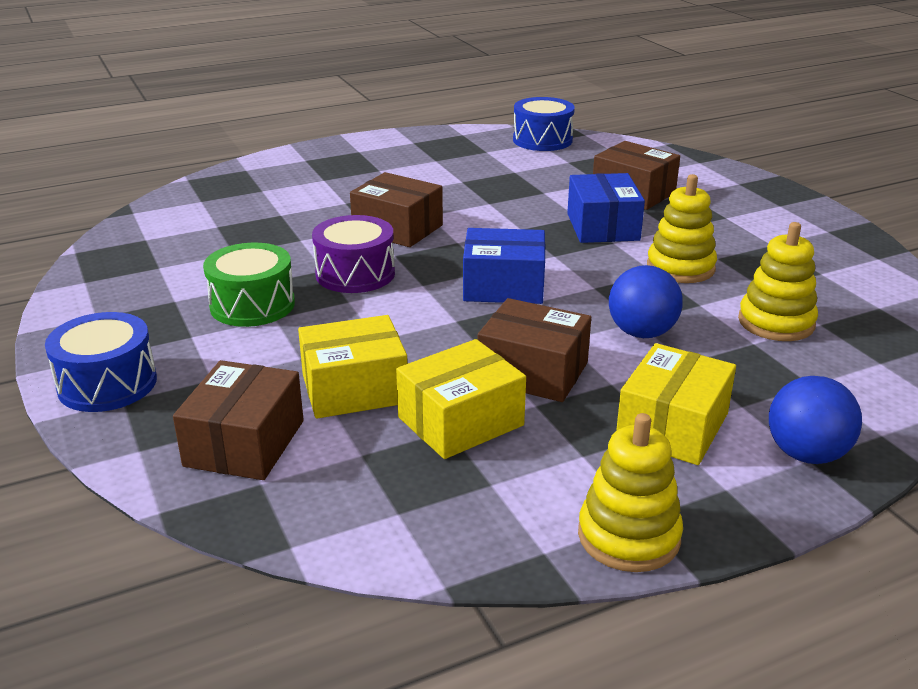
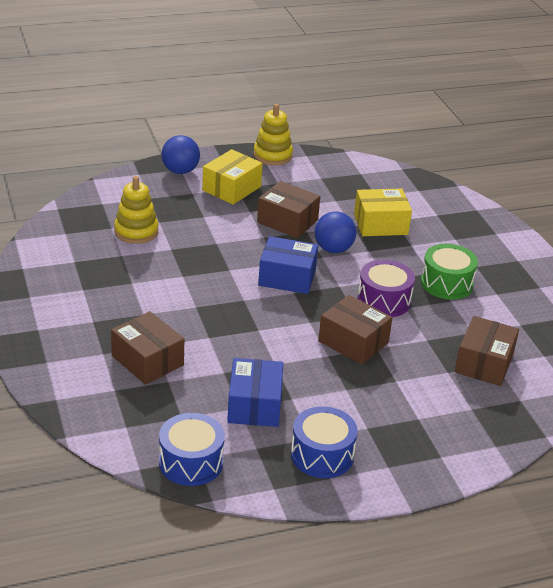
camera: 175 degrees left, 5 degrees up
(107, 384) = (508, 243): blue drum -> blue drum (322, 455)
(244, 443) = (429, 206): brown box -> brown box (484, 363)
(460, 421) = (329, 203): yellow box -> none
(603, 227) = (195, 323): blue box -> blue box (254, 405)
(641, 333) = (218, 235): blue ball -> blue ball (333, 249)
(680, 268) = (163, 277): yellow stacking toy -> none

